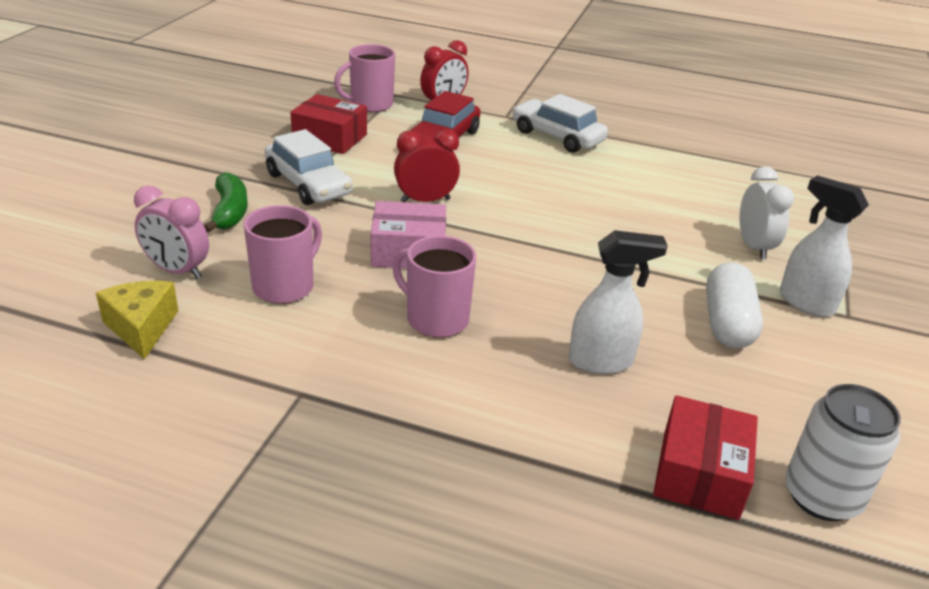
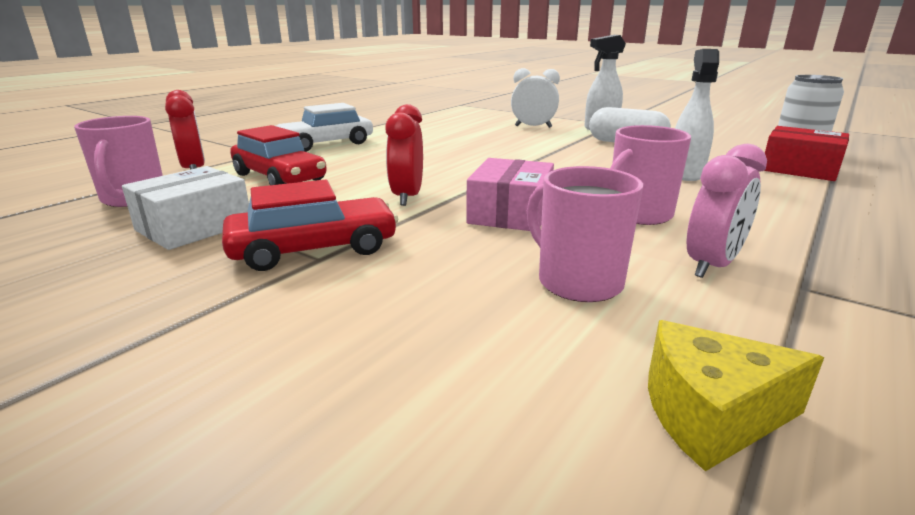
camera: 70 degrees left, 10 degrees down
(177, 271) = (523, 370): pink clock -> pink clock (712, 265)
(230, 212) = (350, 311): green banana -> none
(308, 184) = (314, 249): white car -> red car
(330, 138) = (194, 227): red box -> white box

